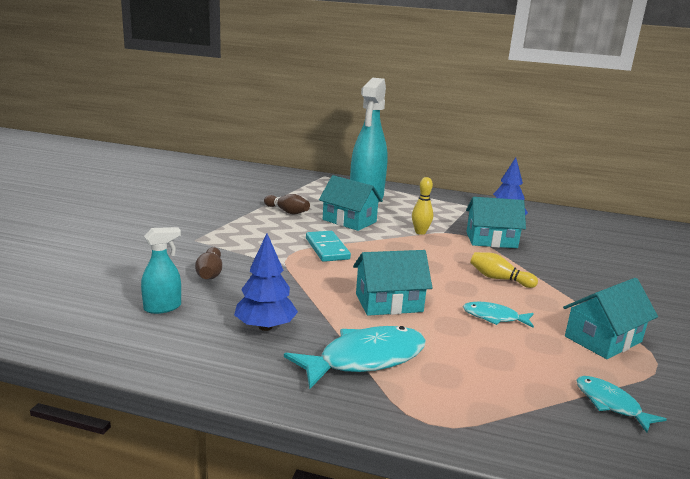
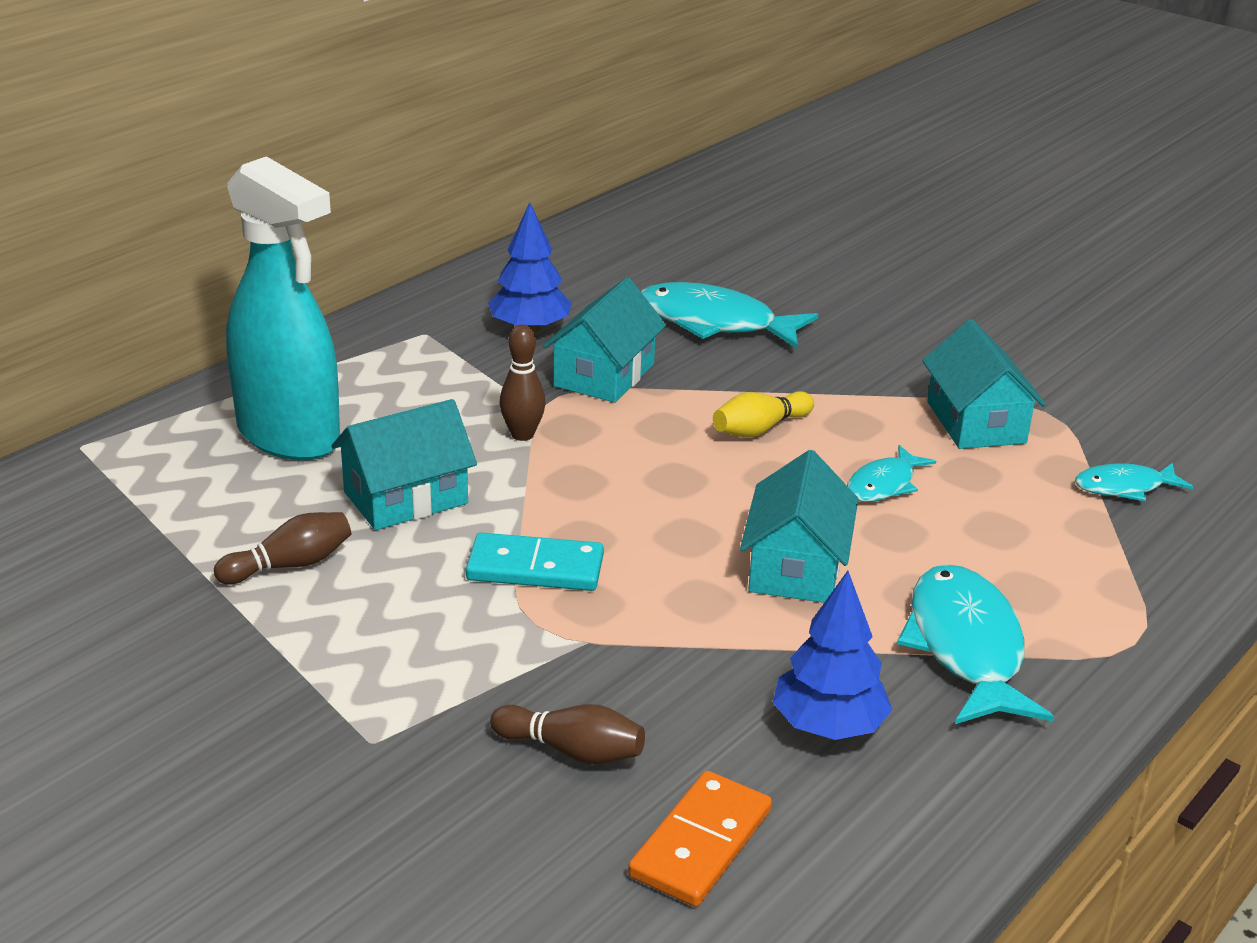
camera: 65 degrees left, 10 degrees up
(163, 307) = (701, 843): turquoise spray bottle -> orange domino
(420, 232) = (522, 435): yellow bowling pin -> brown bowling pin
(579, 256) = (715, 323): none -> turquoise fish

